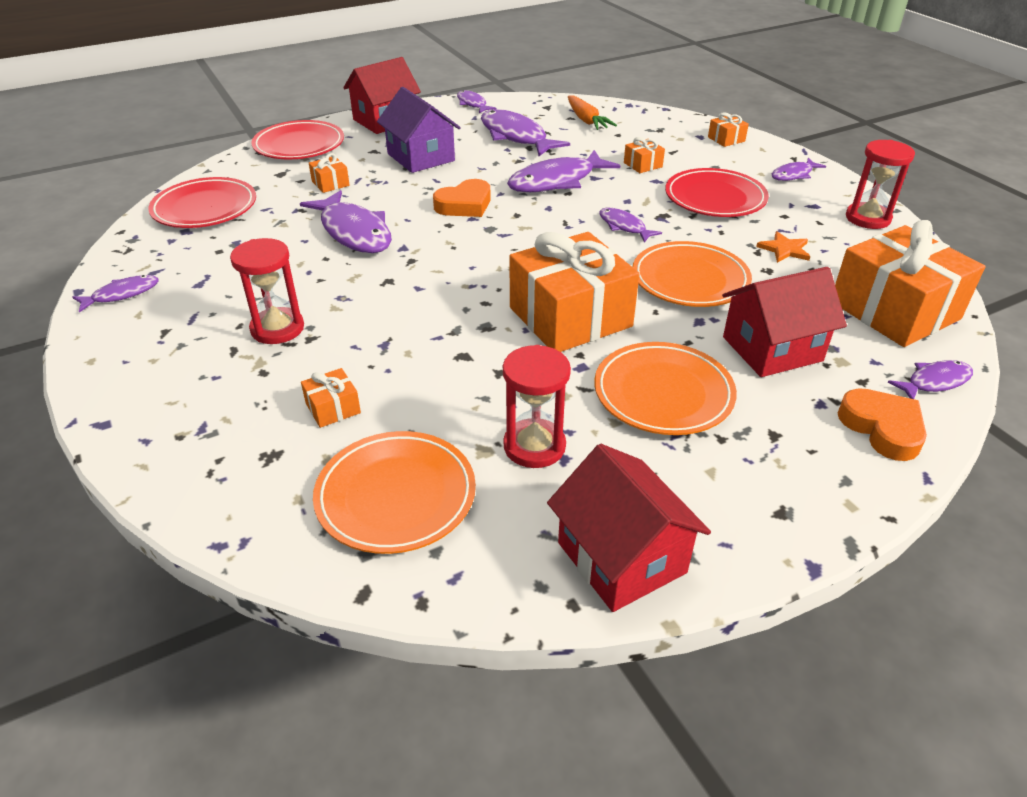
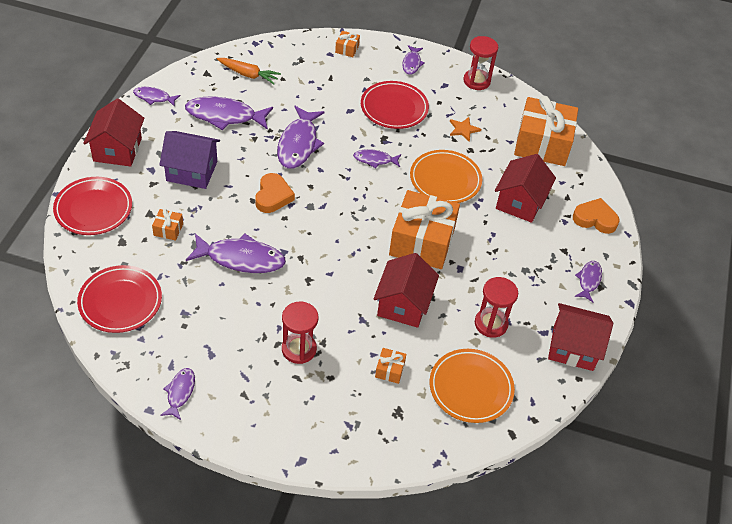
camera: 50 degrees left, 10 degrees up
(453, 359) = (403, 304): none -> red house
(643, 165) = (328, 100): orange gift -> none
(663, 393) = (506, 259): orange plate -> none
(934, 382) = (590, 179): purple fish -> purple fish (588, 280)

